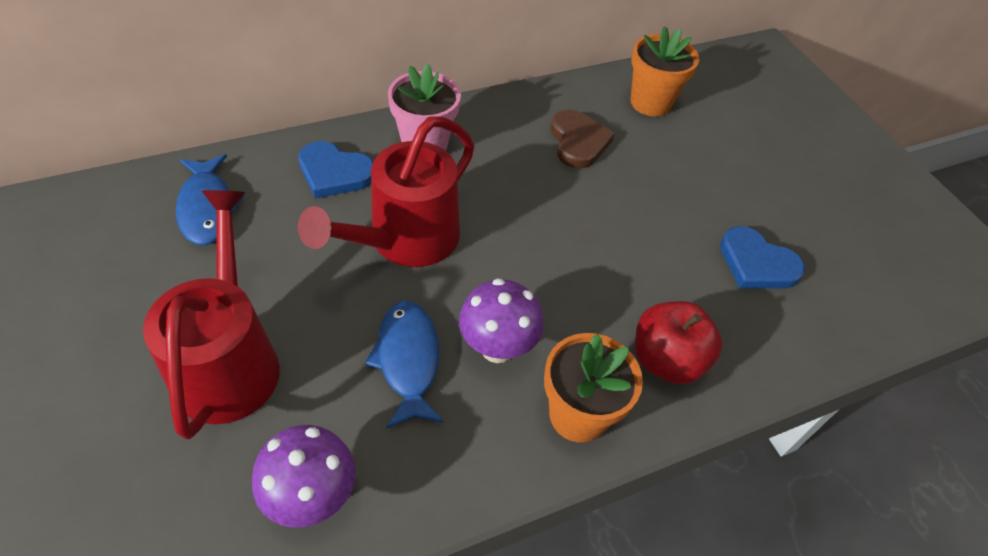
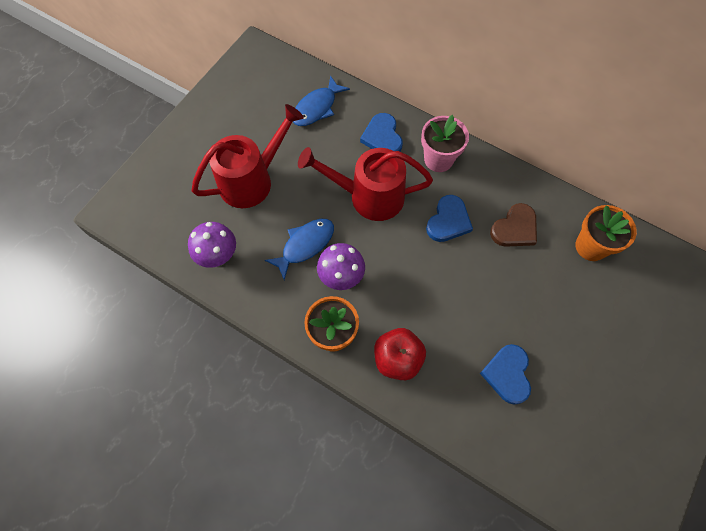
camera: 60 degrees right, 15 degrees up
(516, 189) = (448, 221): none -> blue heart

